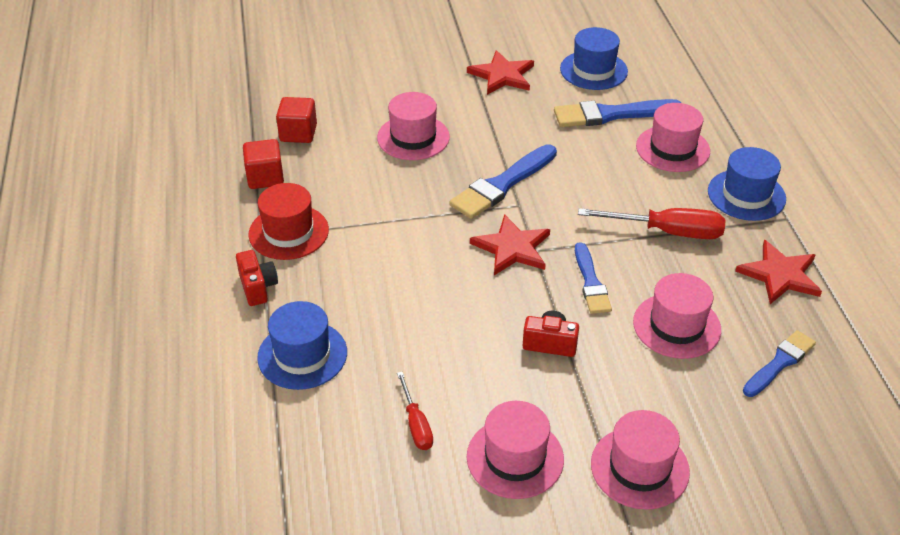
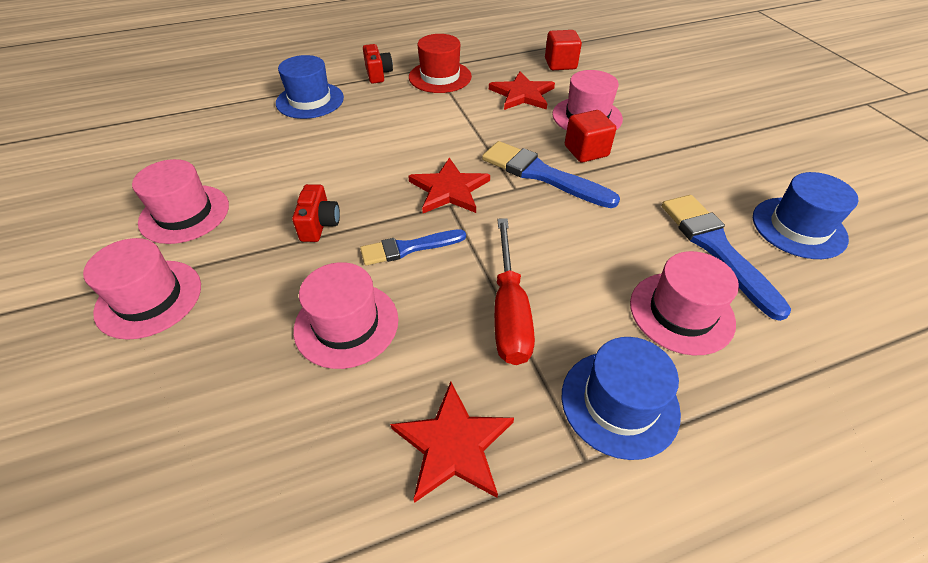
camera: 80 degrees right, 5 degrees up
(258, 287) = (378, 74): red camera -> red camera turned 75 degrees counterclockwise
(265, 177) = (499, 59): red cube -> red cube (586, 151)
(416, 424) = (233, 158): red screwdriver -> none
(502, 75) = (727, 158): red star -> red star (522, 94)
(780, 363) = (281, 438): blue brush -> none

